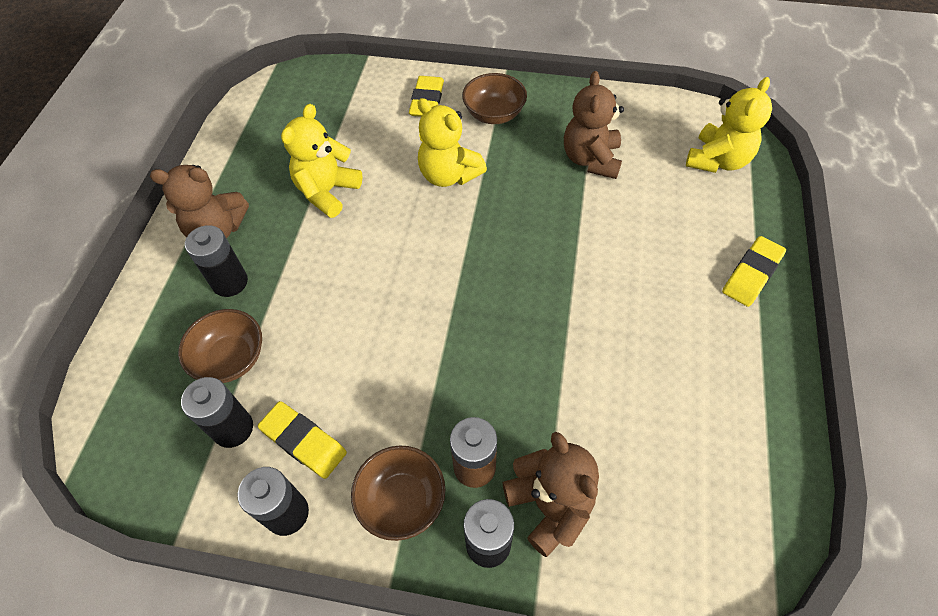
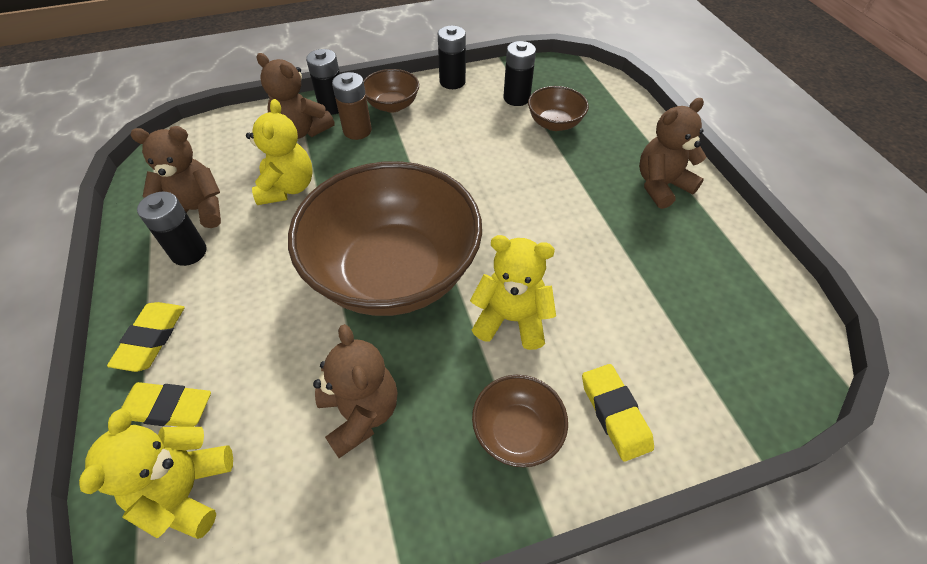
camera: 150 degrees right, 5 degrees down
(230, 282) = (607, 159): black battery -> black battery (189, 252)
(304, 441) = (470, 107): yellow eraser -> yellow eraser (167, 408)
(327, 192) = (610, 252): yellow teddy bear -> yellow teddy bear (287, 188)
(521, 249) = (393, 272): none -> brown bowl
(708, 413) = (197, 210): none -> brown teddy bear

